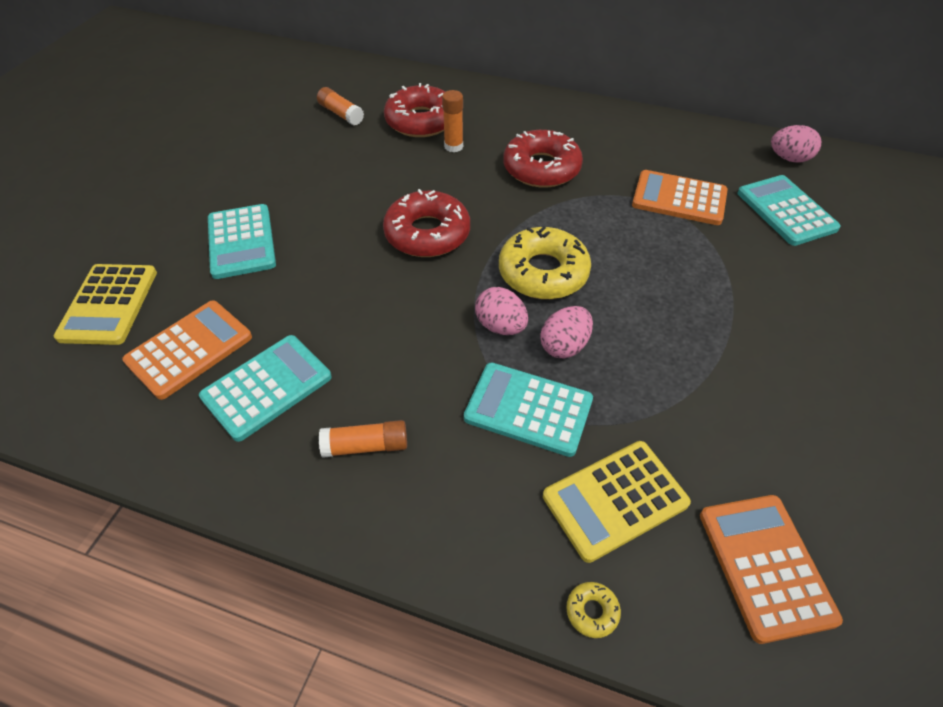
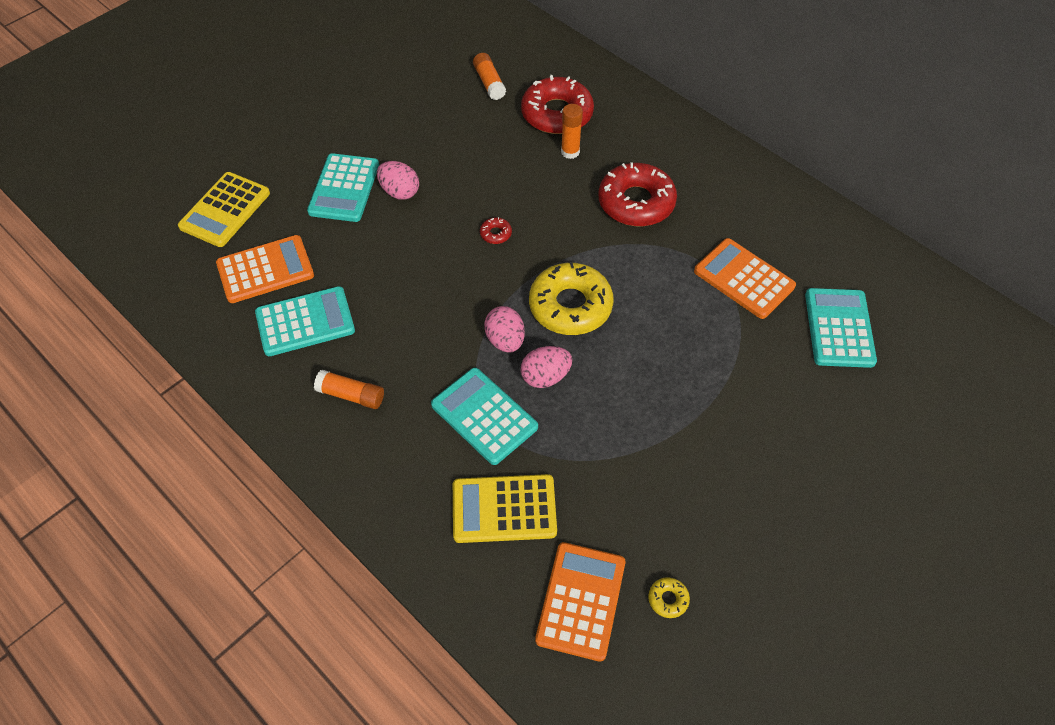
camera: 25 degrees right, 5 degrees up
(427, 233) = (495, 234): red donut -> red donut, size x0.40
(592, 611) = (438, 573): yellow donut -> yellow donut (668, 599)
(789, 158) = (889, 275): pink egg -> pink egg (399, 192)

